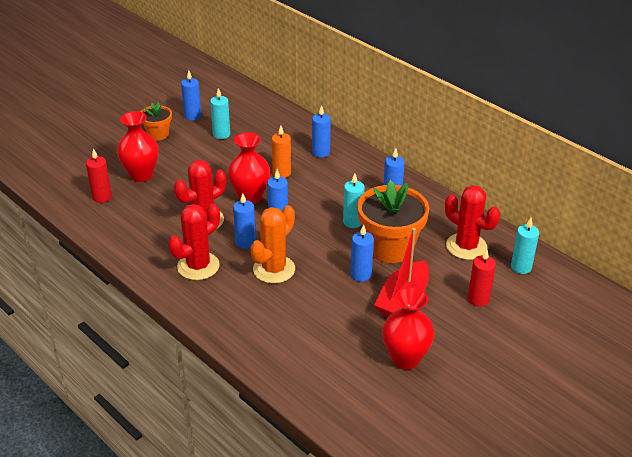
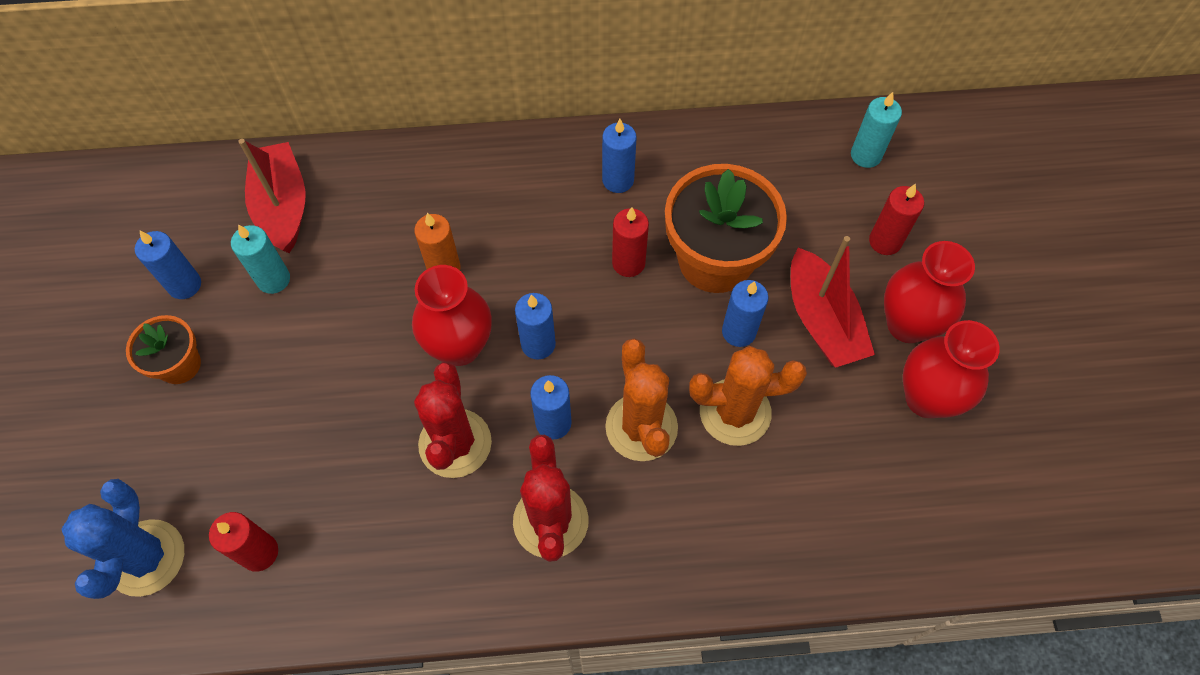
camera: 50 degrees left, 25 degrees up
(72, 172) = (146, 558): none -> blue cactus
(141, 175) = (260, 458): red vase -> red vase (907, 324)
(257, 118) = (283, 206): none -> red boat
(316, 295) = (735, 412): none -> orange cactus
(321, 152) = (446, 189): blue candle -> none
(352, 222) = (628, 263): turquoise candle -> red candle
(466, 246) = (784, 179): red cactus -> none

